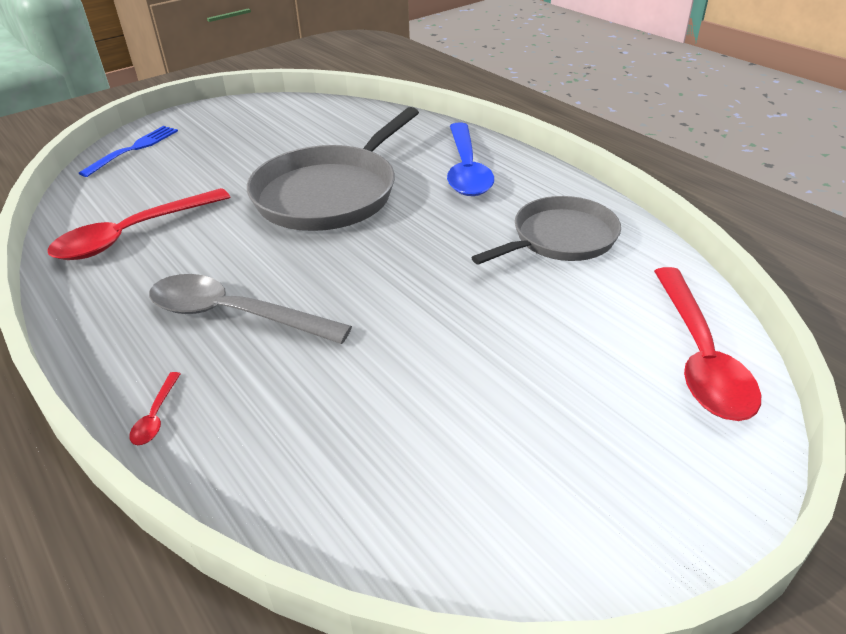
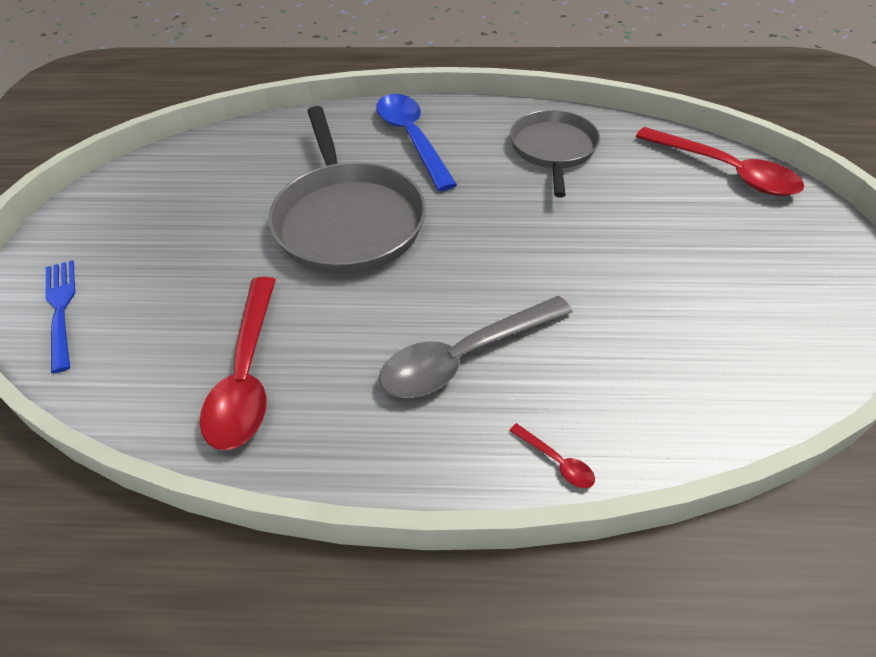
camera: 50 degrees left, 10 degrees up
(466, 170) = (411, 138): blue spoon -> blue spoon turned 150 degrees counterclockwise

